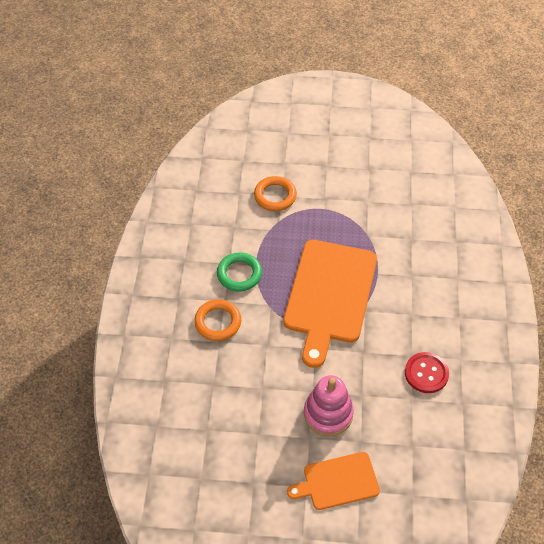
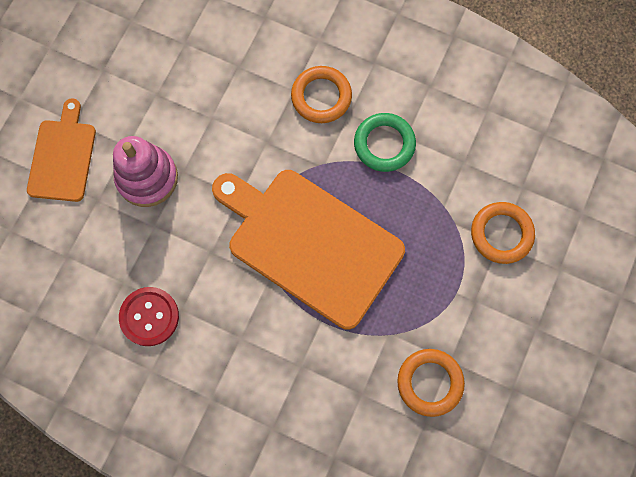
camera: 110 degrees right, 20 degrees up
(386, 207) = (430, 382): none -> orange ring

